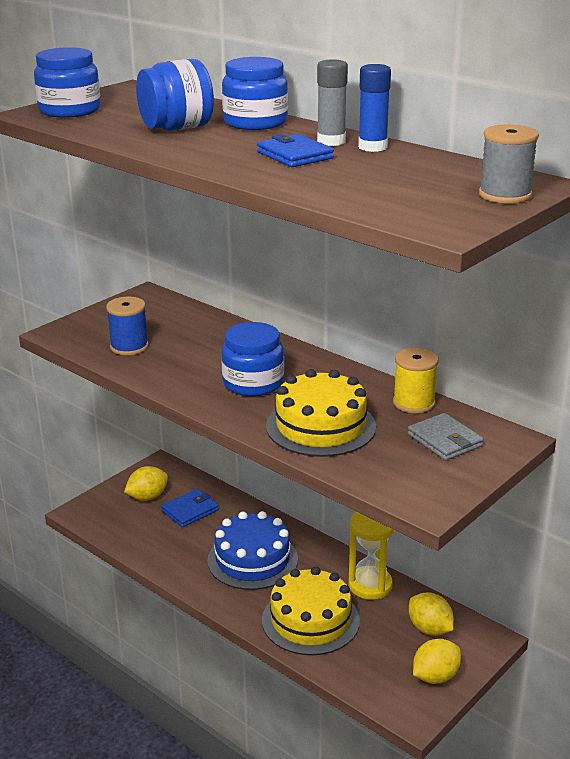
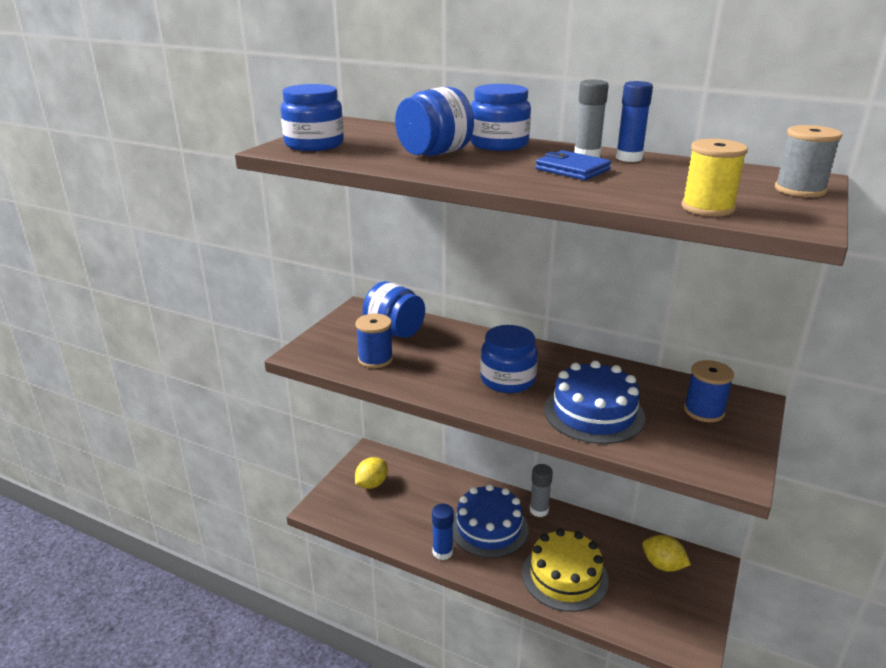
camera: 15 degrees left, 0 degrees up
(167, 322) = (394, 332): none -> blue jar
(190, 510) = (414, 491): blue wallet -> none
(190, 574) = (442, 552): none -> blue glue stick
(318, 551) = (539, 510): none -> grey glue stick
(320, 426) = (594, 413): yellow cake -> blue cake
(370, 585) = (595, 534): yellow hourglass -> none
(414, 403) = (653, 379): yellow spool -> yellow spool (707, 208)
(435, 677) = (691, 609): yellow lemon -> none
(444, 440) = (704, 411): grey wallet -> blue spool

